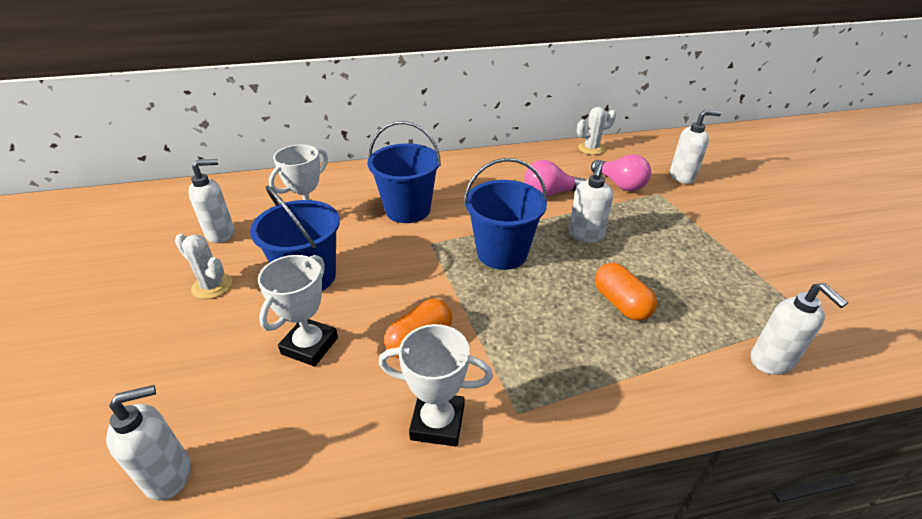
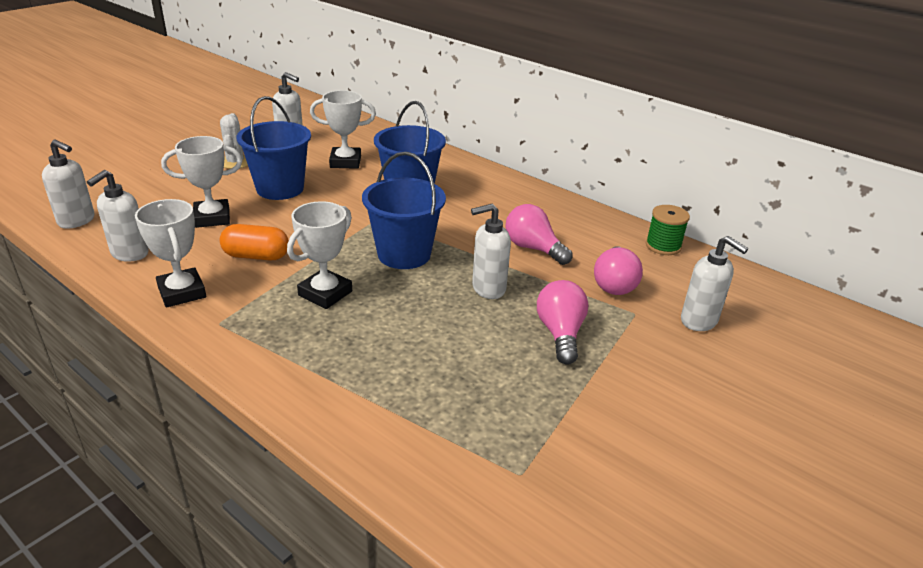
camera: 50 degrees right, 5 degrees down
(524, 320) = (325, 293): none -> white trophy
(591, 148) = (663, 246): white cactus -> green spool
(621, 303) = (403, 337): orange capsule -> none
(663, 231) = (560, 333): none -> pink light bulb
(772, 361) = (411, 454): white soap dispenser -> white soap dispenser (129, 254)

